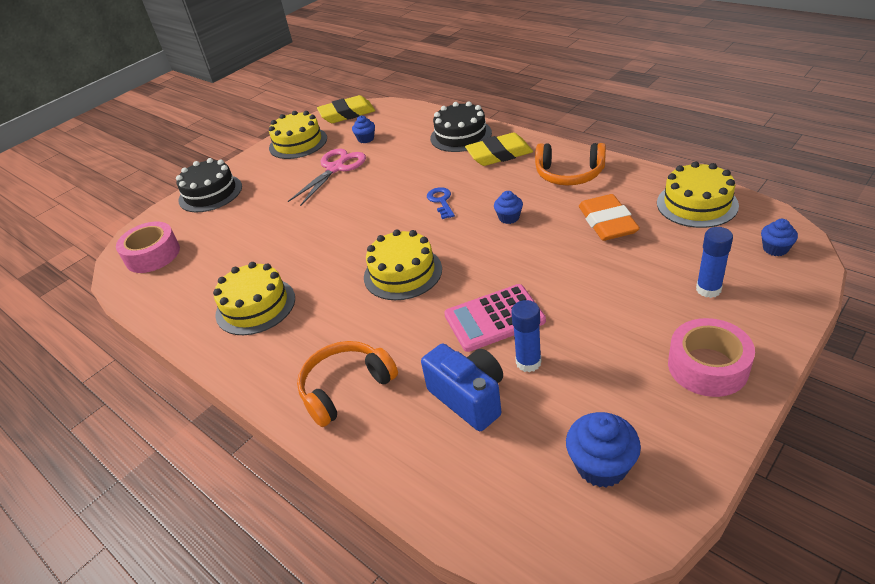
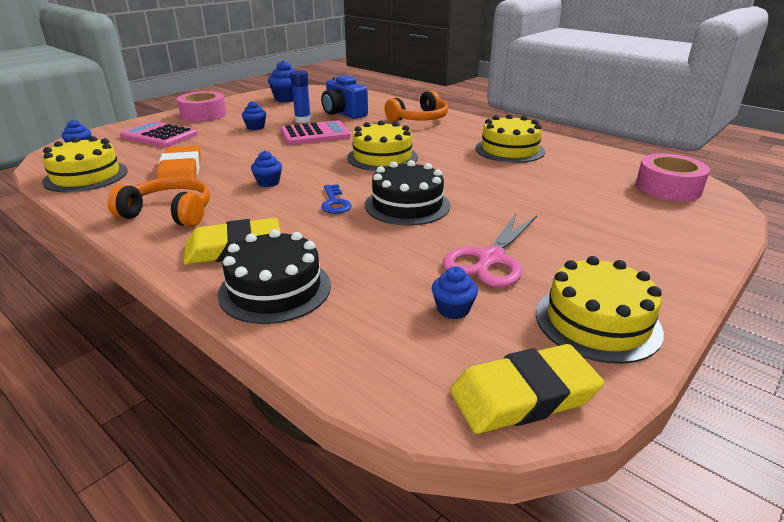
camera: 175 degrees right, 10 degrees down
(210, 193) = (680, 246): black cake -> black cake (407, 205)
(589, 330) = (255, 127): none -> blue cupcake
(708, 289) = (159, 136): blue glue stick -> pink calculator

